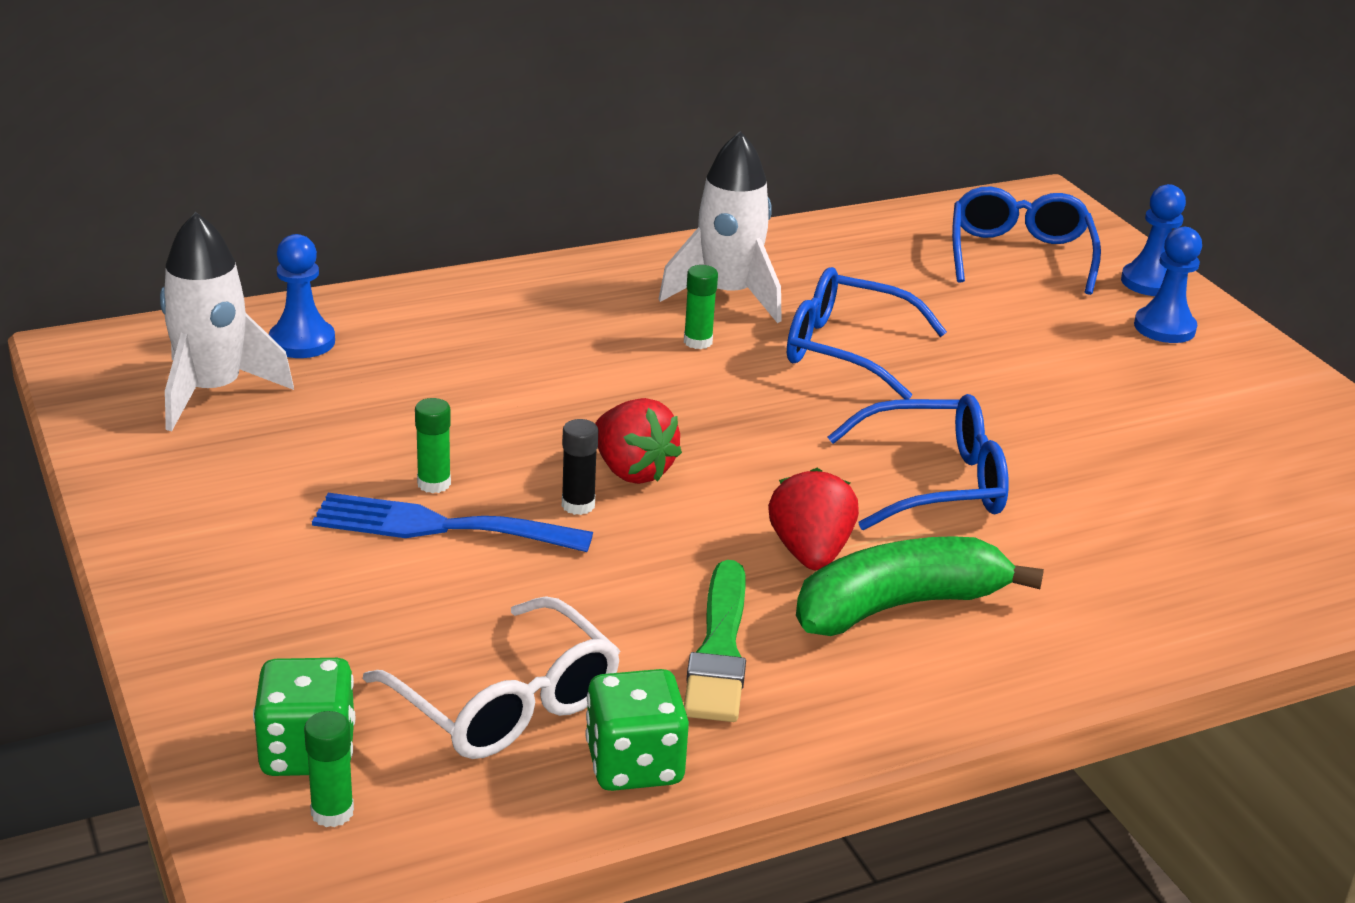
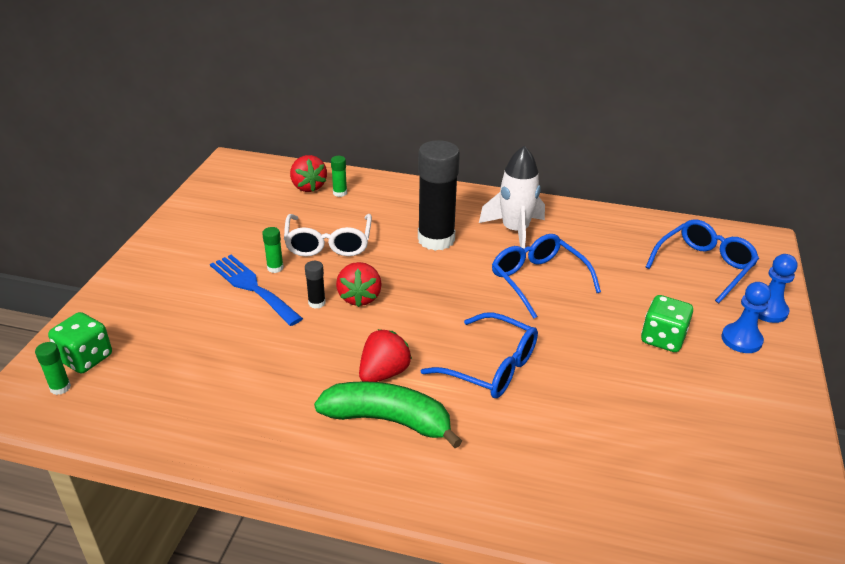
camera: 40 degrees right, 5 degrees up
(212, 392) = (250, 195): white rocket -> none
(302, 342) = (308, 187): blue pawn -> red strawberry
(506, 703) = (174, 377): white glasses -> white glasses (328, 244)
(630, 347) = (436, 239): none -> black glue stick
(634, 764) = (181, 431): green dice -> green dice (662, 339)
(698, 342) = (470, 248): green glue stick -> green glue stick (340, 193)
(719, 649) = (283, 398): green brush -> none

